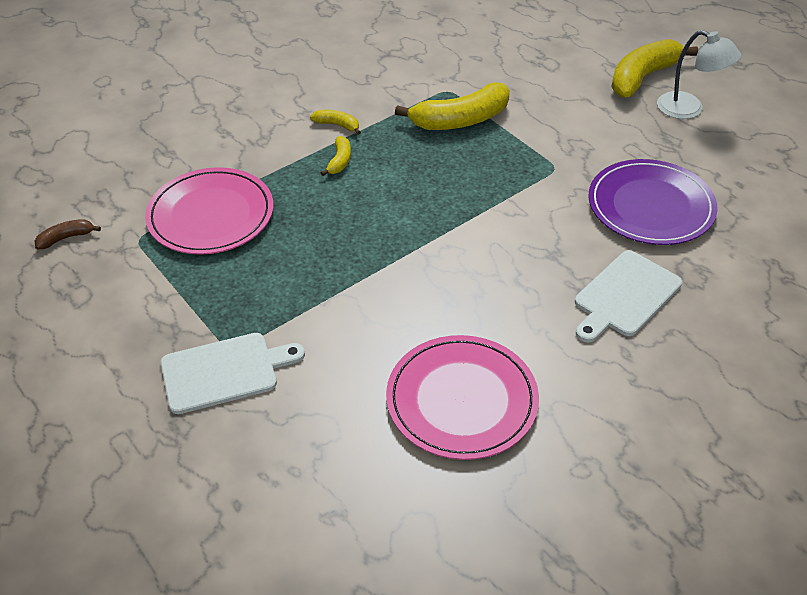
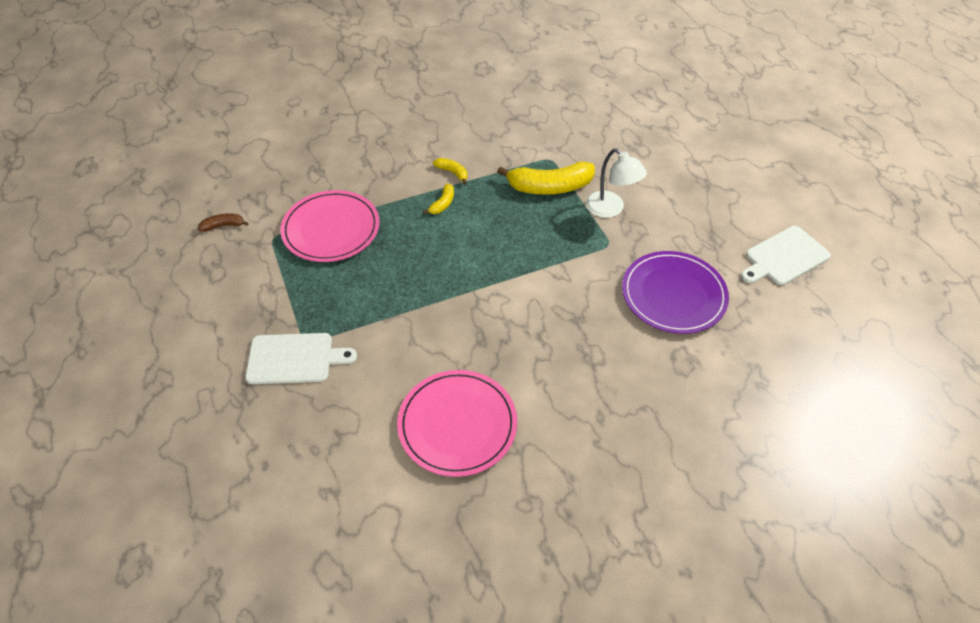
camera: 15 degrees right, 5 degrees up
(625, 296) = (619, 368): white cutting board -> white cutting board (784, 257)
(642, 77) = (715, 177): yellow banana -> none
(689, 109) = (743, 214): white lamp -> white lamp (611, 209)

